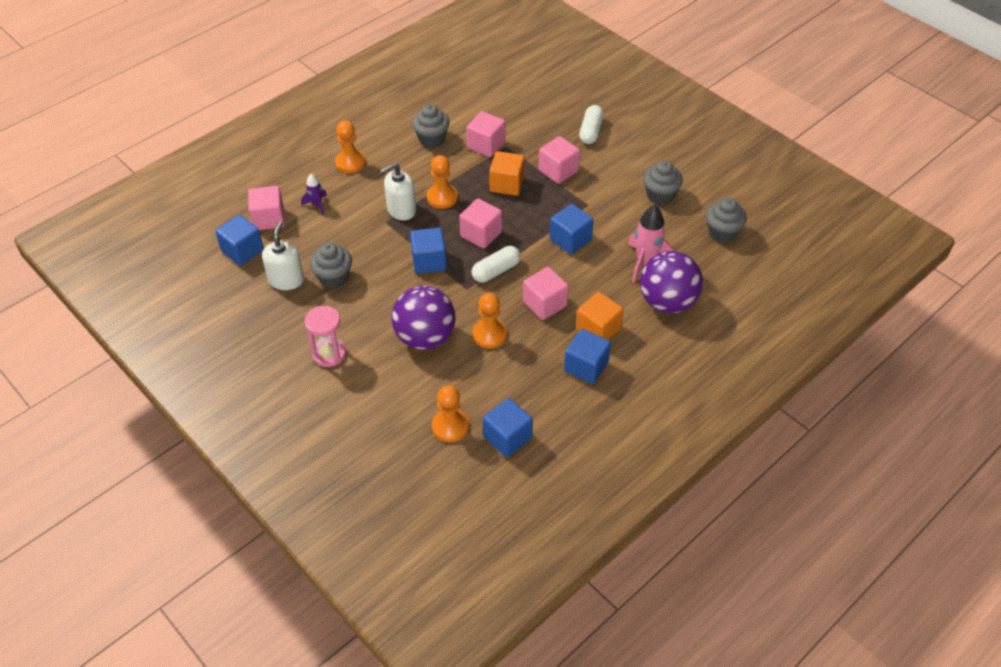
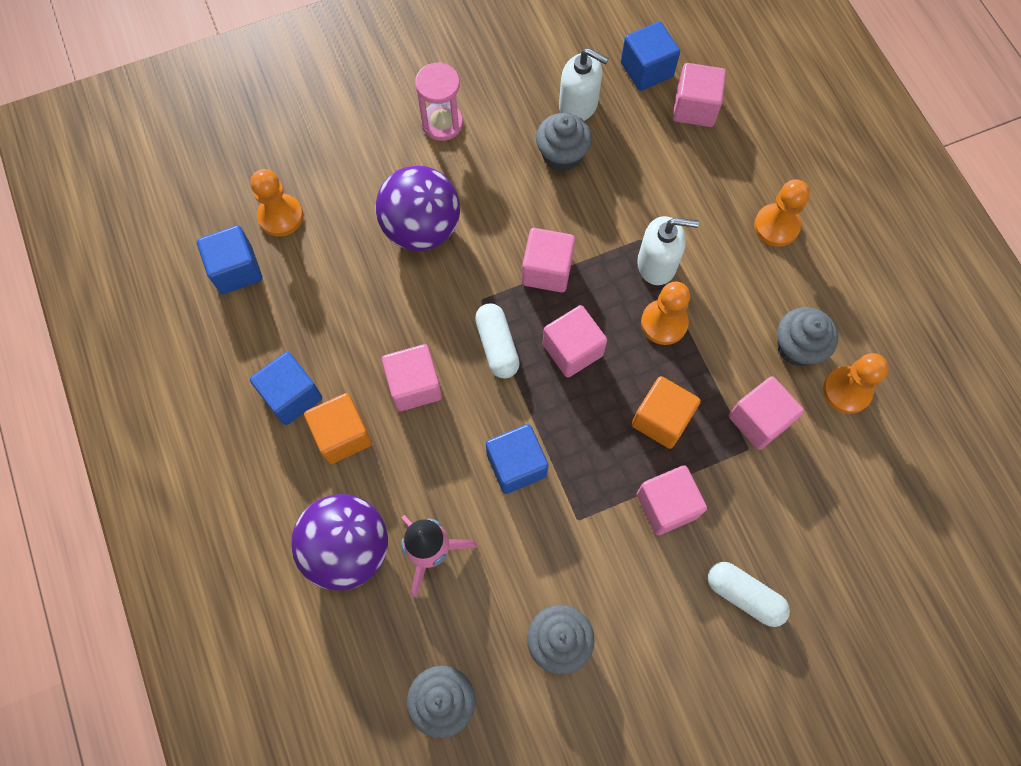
camera: 110 degrees right, 20 degrees up
(317, 205) = (703, 166): purple rocket -> none
(401, 210) = (657, 264): white soap dispenser -> white soap dispenser turned 105 degrees clockwise
(429, 261) = (547, 270): blue cube -> pink cube
(489, 335) = (393, 301): orange pawn -> orange pawn (847, 390)

